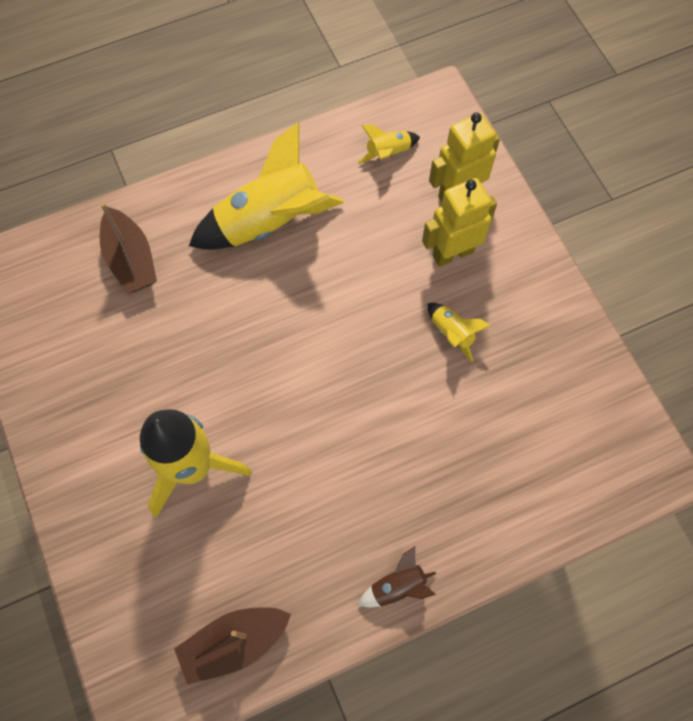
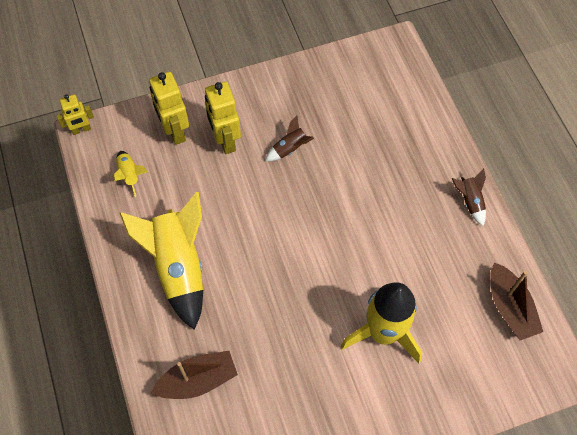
camera: 85 degrees left, 5 degrees down
(444, 93) = (81, 130): none -> yellow robot
(452, 333) = (290, 148): yellow rocket -> brown rocket

